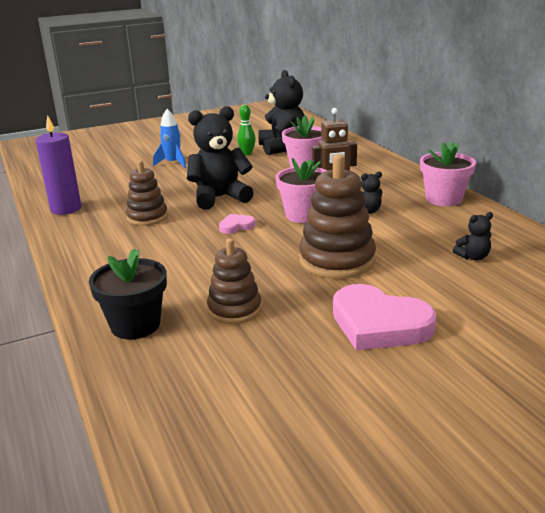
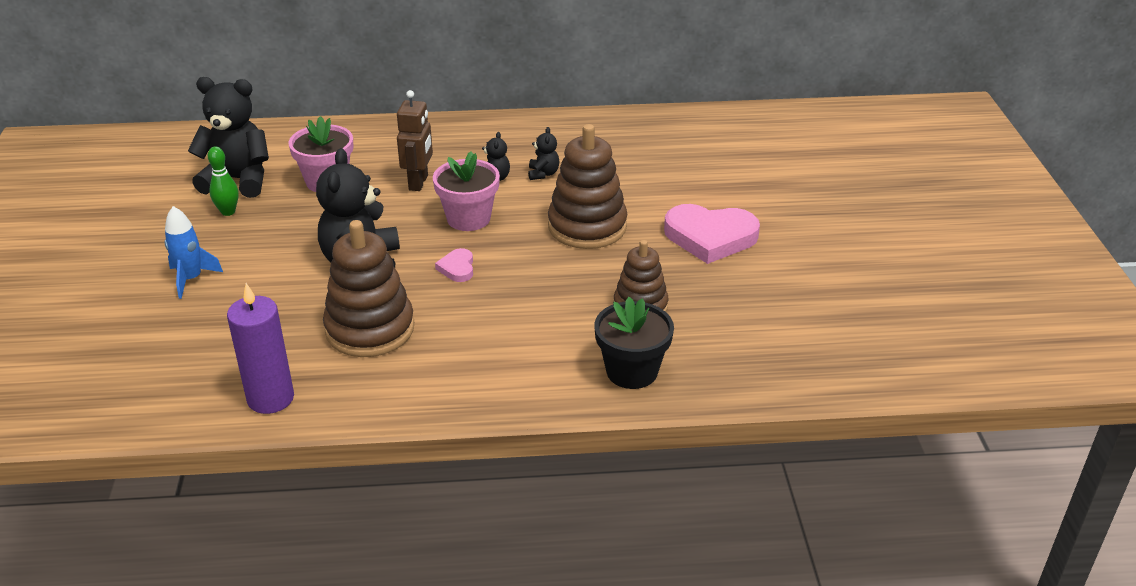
camera: 70 degrees left, 10 degrees up
(147, 217) = (370, 329): brown stacking toy -> brown stacking toy, size x1.59
(379, 324) = (710, 237): pink heart -> pink heart turned 45 degrees clockwise
(443, 199) = (505, 130): pink flower pot -> none
(473, 257) = (633, 158): black teddy bear -> black teddy bear (543, 174)

